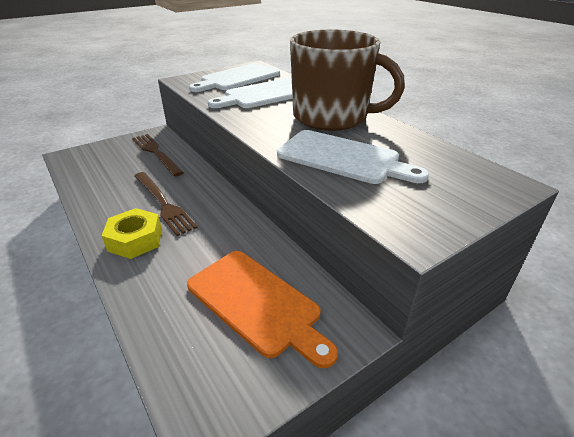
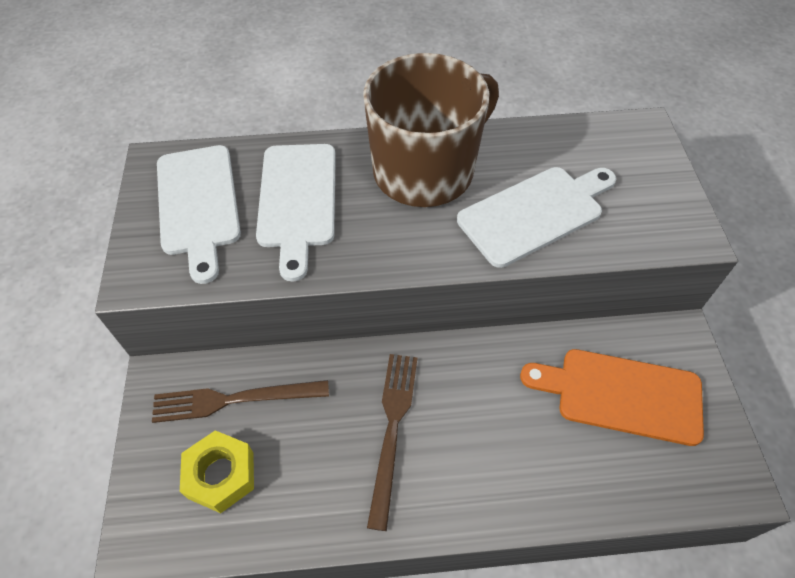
camera: 60 degrees left, 20 degrees up
(135, 240) = (459, 483): yellow nut -> yellow nut (221, 475)
(163, 203) = (392, 429): brown fork -> brown fork turned 75 degrees counterclockwise
(256, 303) = (621, 395): orange cutting board -> orange cutting board turned 150 degrees counterclockwise

